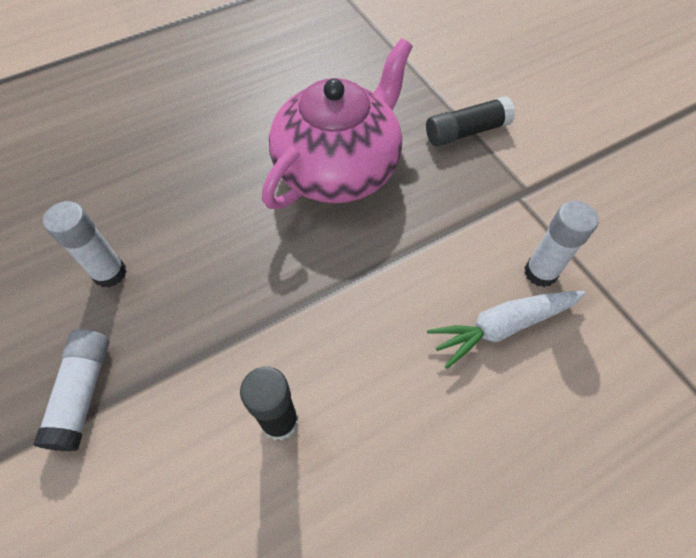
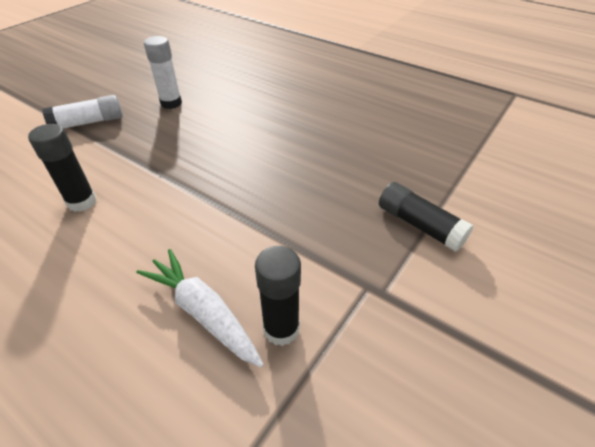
camera: 65 degrees right, 15 degrees down
(338, 168) = (314, 162): pink teapot -> none
(540, 272) = (281, 329): white glue stick -> black glue stick

